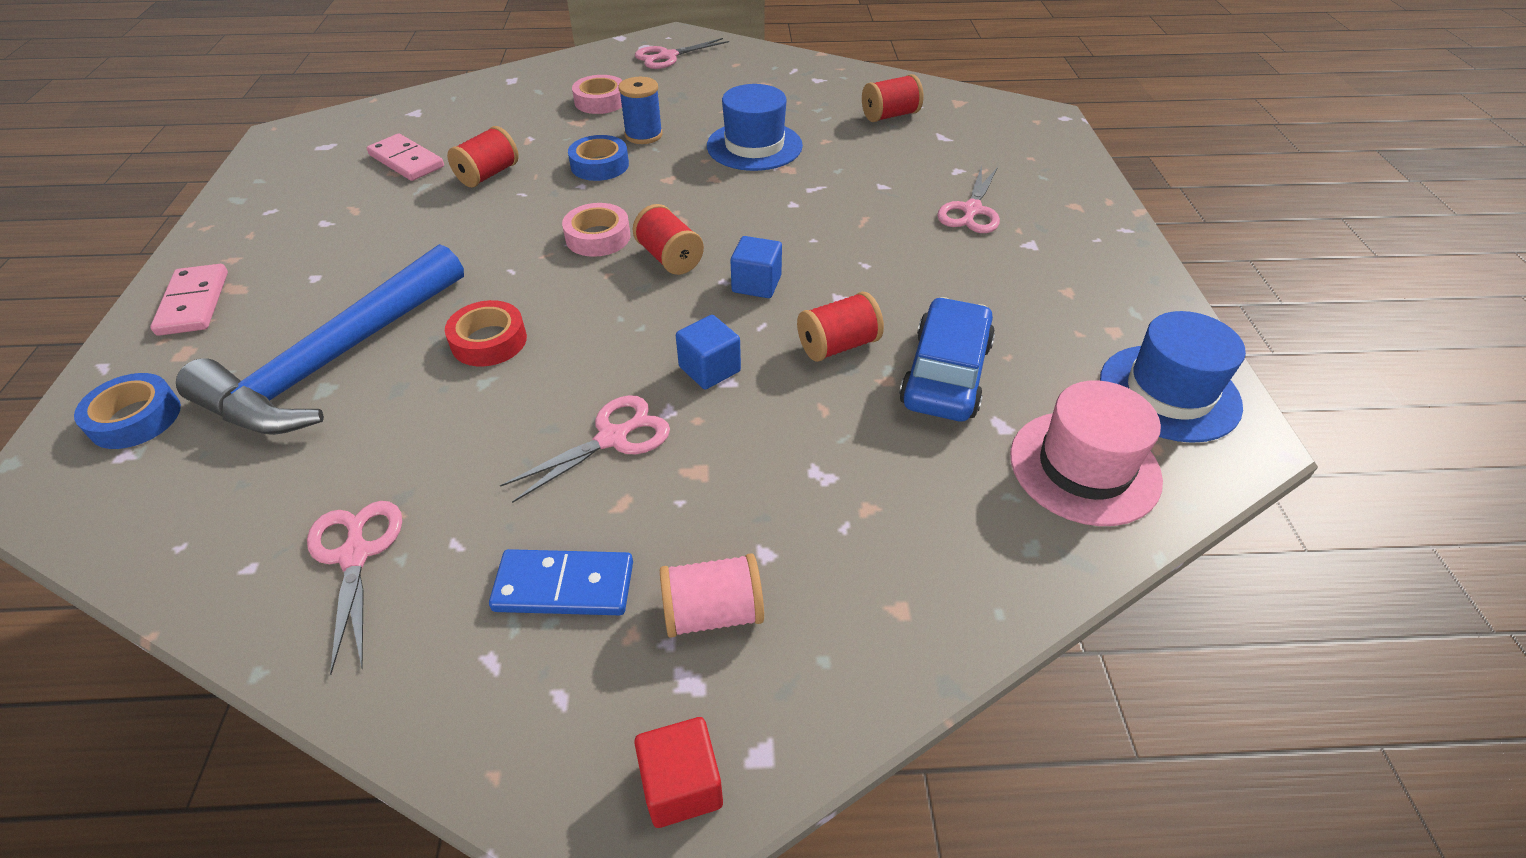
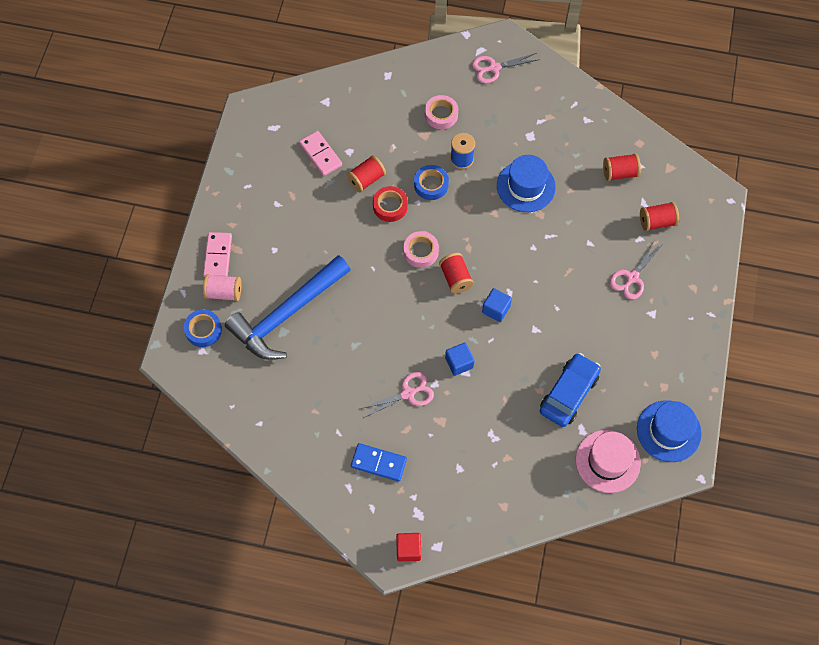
camera: 15 degrees right, 20 degrees up
(355, 555) = (299, 428): pink scissors -> none
(489, 341) = (358, 318): red tape -> red tape (390, 206)
(713, 612) = (433, 489): pink spool -> pink spool (224, 292)
(838, 346) = (524, 363): red spool -> red spool (656, 222)

